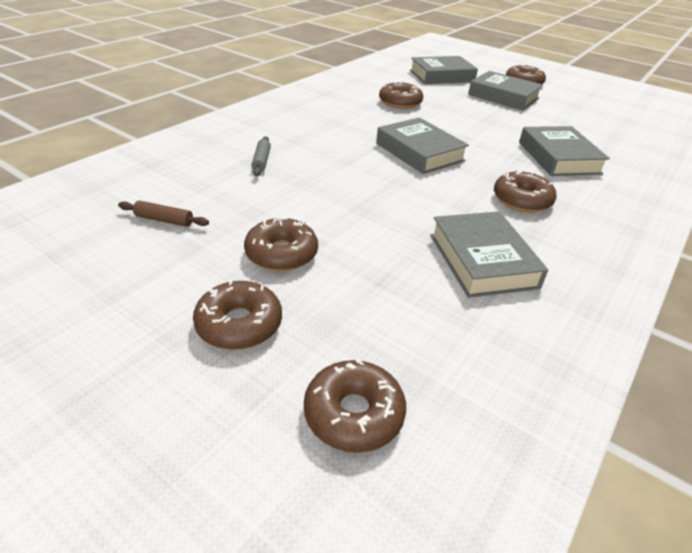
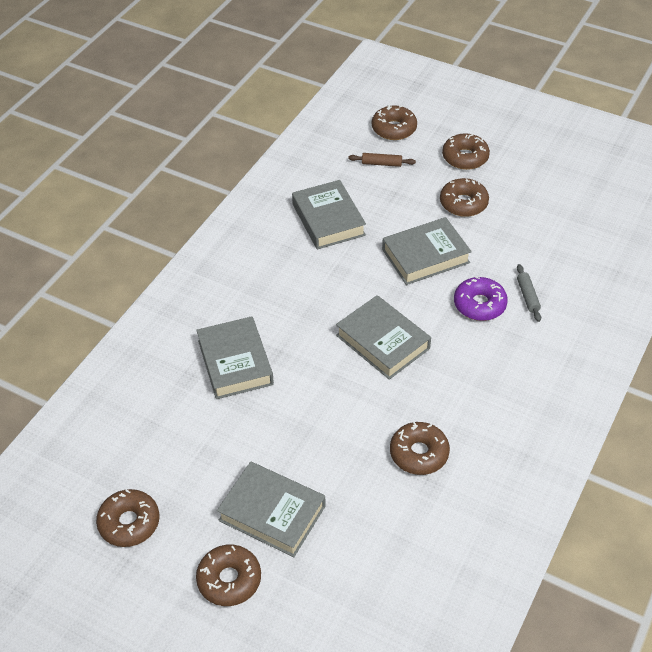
camera: 175 degrees right, 10 degrees up
(164, 220) = (557, 217): brown rolling pin -> brown rolling pin (381, 164)
(315, 162) = (479, 304): none -> purple donut
(441, 76) = (366, 572): grey book -> grey book (425, 256)
(521, 200) = (288, 287): brown donut -> brown donut (129, 523)

